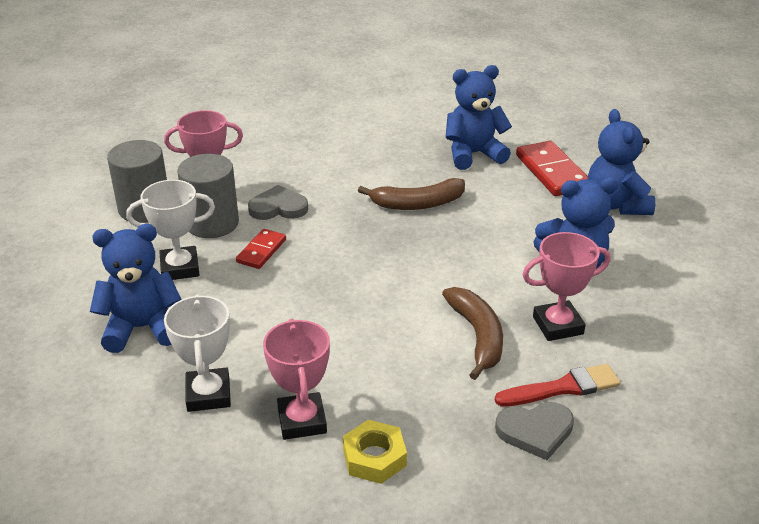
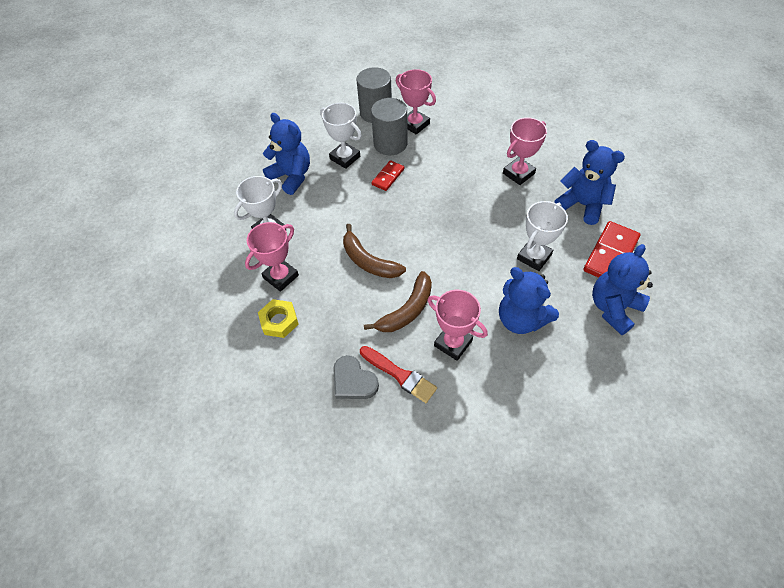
camera: 55 degrees right, 20 degrees up
(261, 251) = (388, 177): red domino -> red domino turned 45 degrees counterclockwise
(278, 207) = (430, 158): grey heart -> none
(383, 166) = (518, 173): none -> pink trophy
(418, 204) = (499, 211): brown banana -> brown banana (368, 261)
(504, 215) = (534, 257): none -> white trophy

